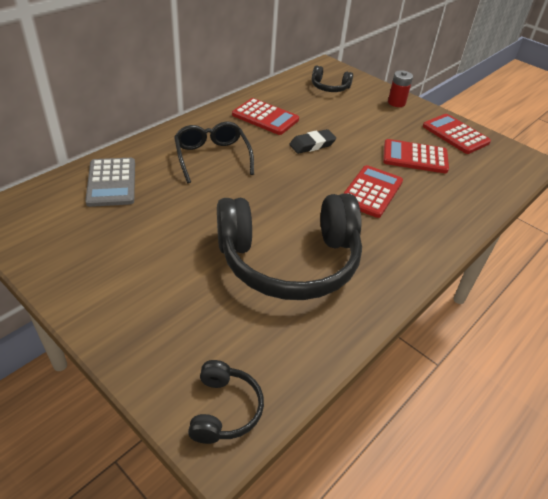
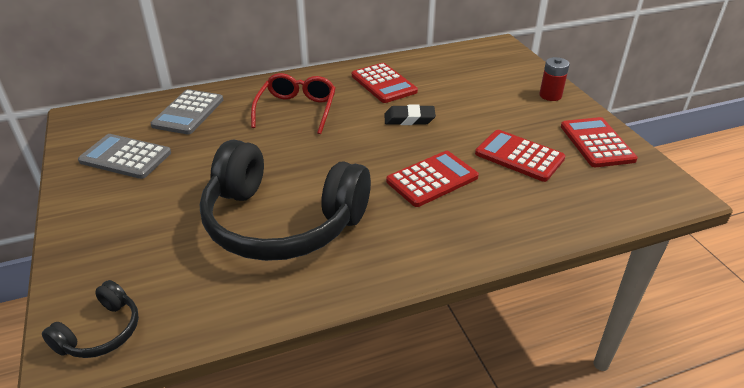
camera: 30 degrees right, 5 degrees down
(89, 242) = (125, 157): none -> grey calculator
(212, 157) = (297, 110): black glasses -> red glasses
(329, 87) = (482, 67): black headphones -> none

